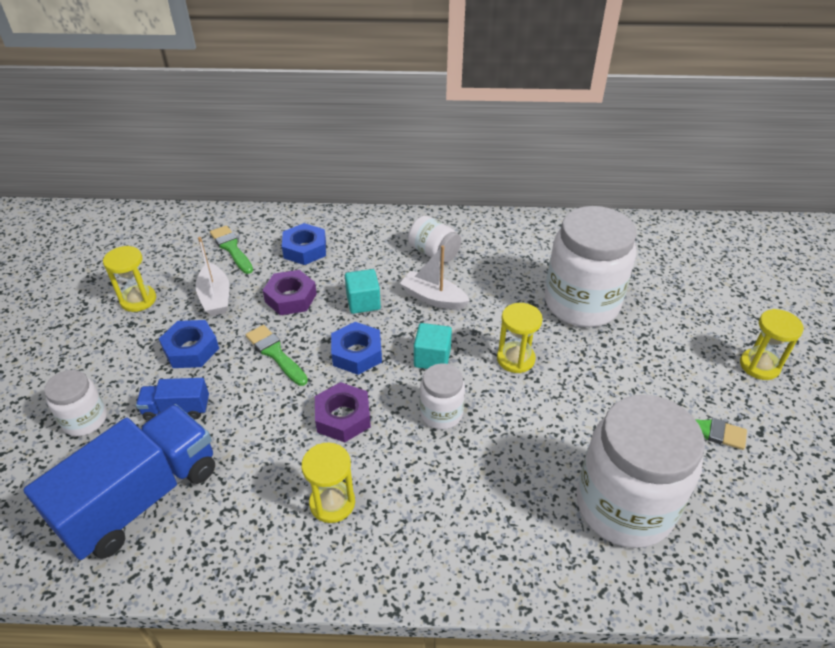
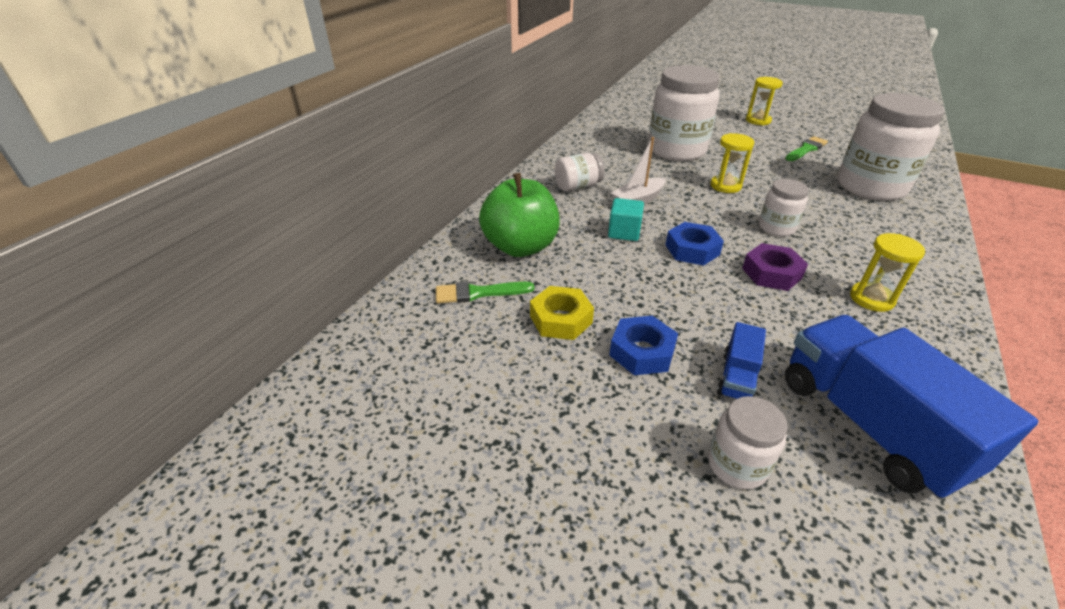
camera: 65 degrees left, 5 degrees down
(138, 300) = (524, 385): yellow hourglass -> none
(215, 297) = (561, 319): white boat -> yellow nut
(275, 353) = (673, 294): green brush -> none
(291, 298) = (593, 270): purple nut -> none
(305, 249) = (520, 247): blue nut -> green apple
(432, 358) = (712, 217): turquoise cube -> none

